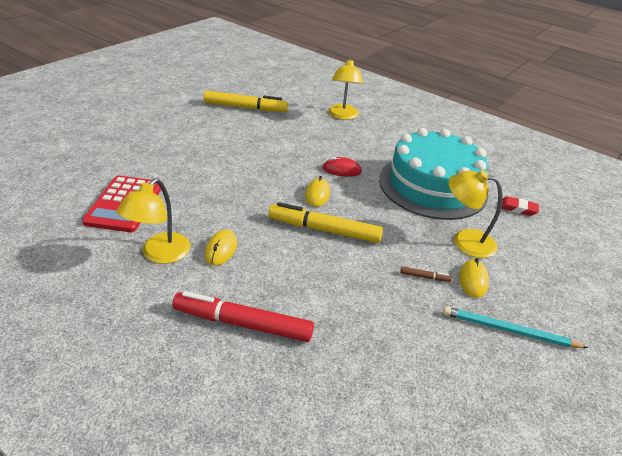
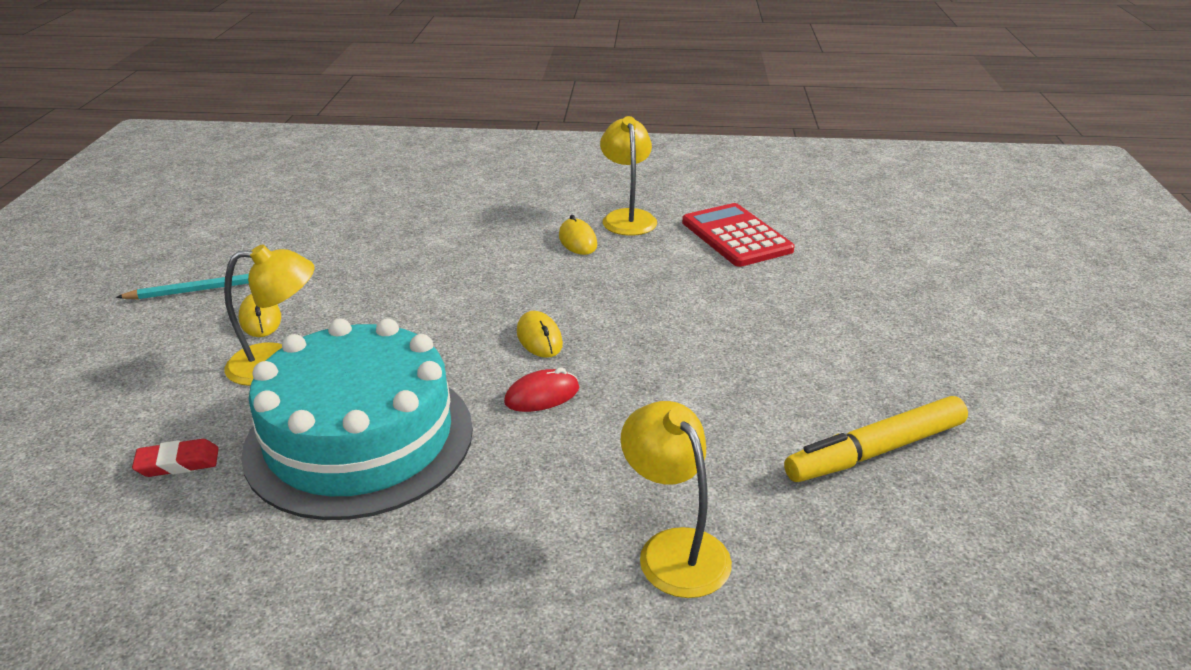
camera: 150 degrees right, 5 degrees down
(242, 324) = (489, 207): red marker -> none
(324, 230) = (486, 299): yellow marker -> none
(424, 277) = (327, 300): brown marker -> none

